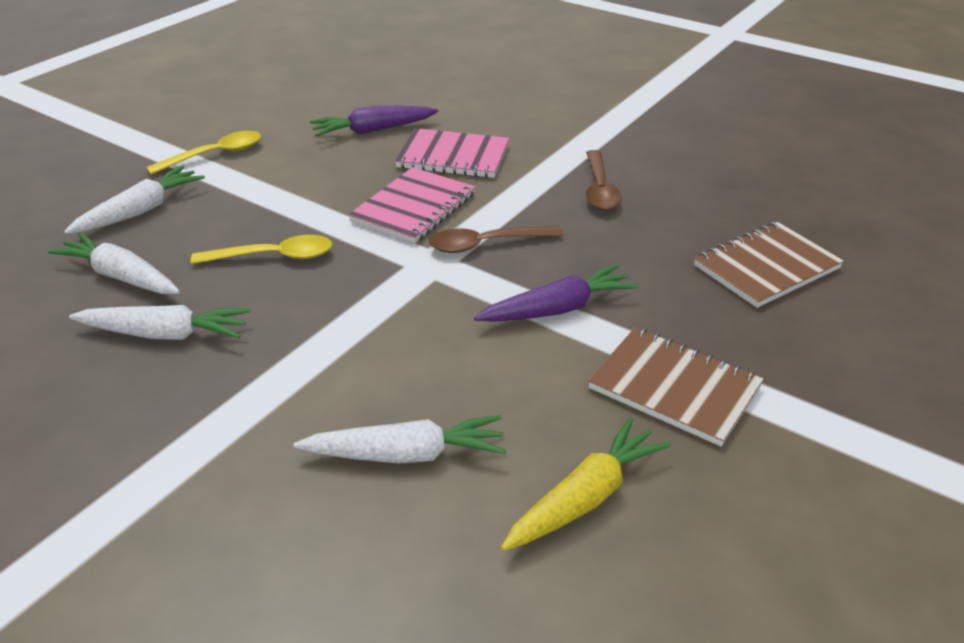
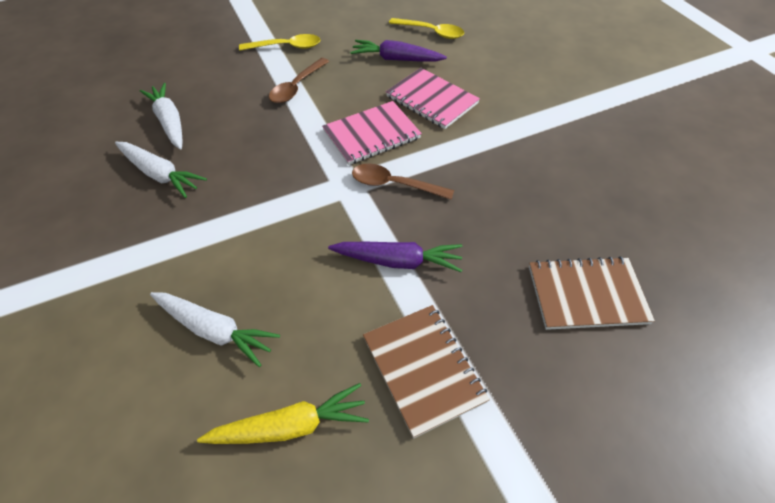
camera: 30 degrees right, 15 degrees up
(140, 211) = (215, 76): white carrot -> none
(273, 257) = (259, 141): yellow spoon -> yellow spoon (431, 32)
(599, 189) = (514, 167): brown spoon -> brown spoon (297, 87)

